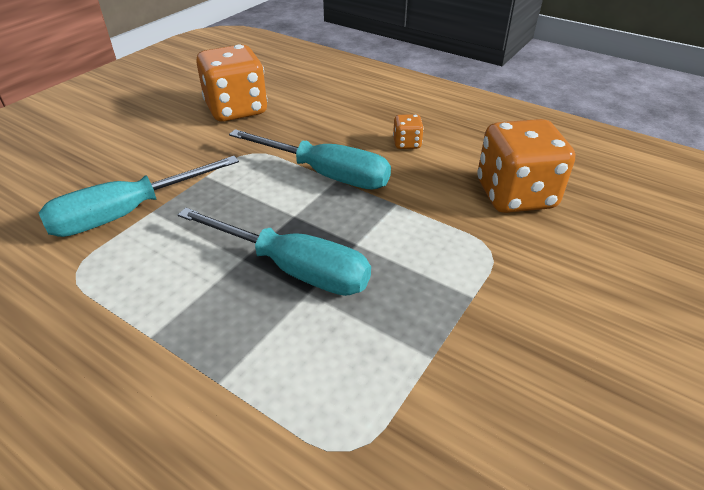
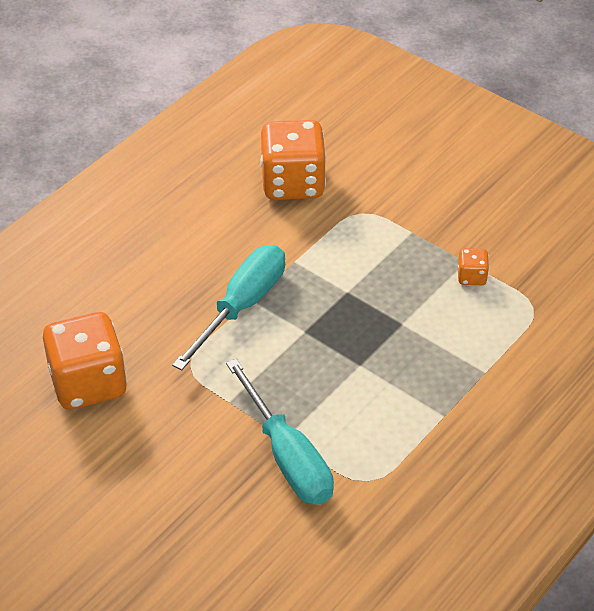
camera: 85 degrees left, 5 degrees up
(293, 268) = (375, 331): turquoise screwdriver -> none
(407, 143) = (195, 242): orange dice -> orange dice (471, 277)

